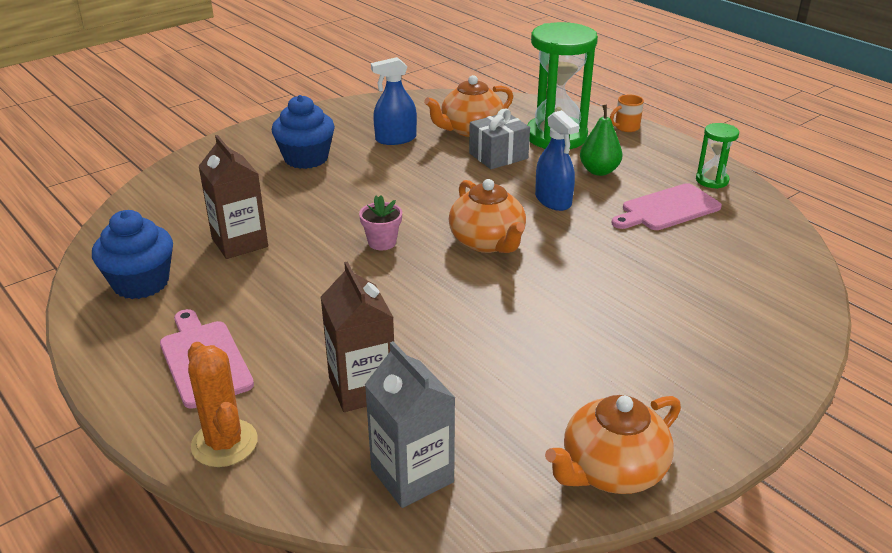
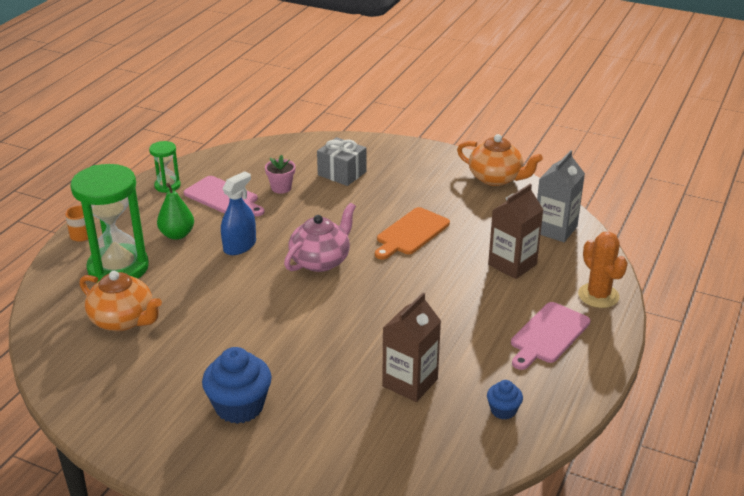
camera: 115 degrees left, 0 degrees up
(141, 283) = (503, 410): blue cupcake -> blue cupcake, size x0.52
(224, 443) = (598, 296): orange cactus -> orange cactus turned 60 degrees counterclockwise
(382, 242) = (355, 308): pink flower pot -> pink flower pot (281, 188)
(395, 139) = (166, 361): blue spray bottle -> none
(487, 242) = (321, 261): orange teapot -> pink teapot
(498, 156) = (173, 290): grey gift -> grey gift (342, 173)
(501, 323) = (411, 233): none -> orange cutting board

